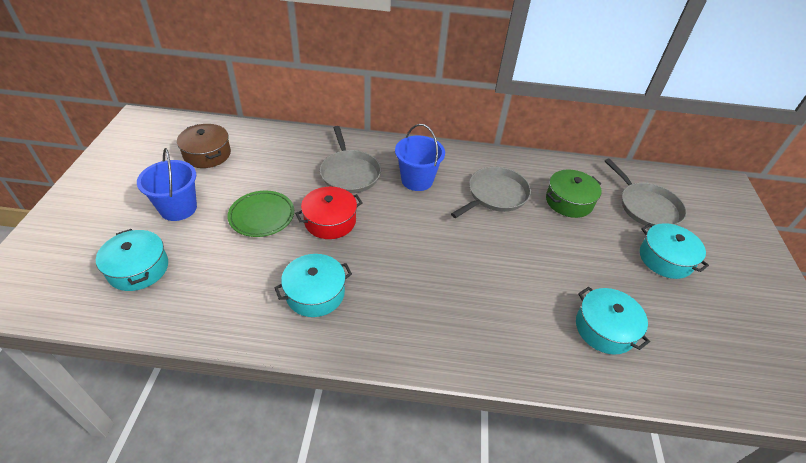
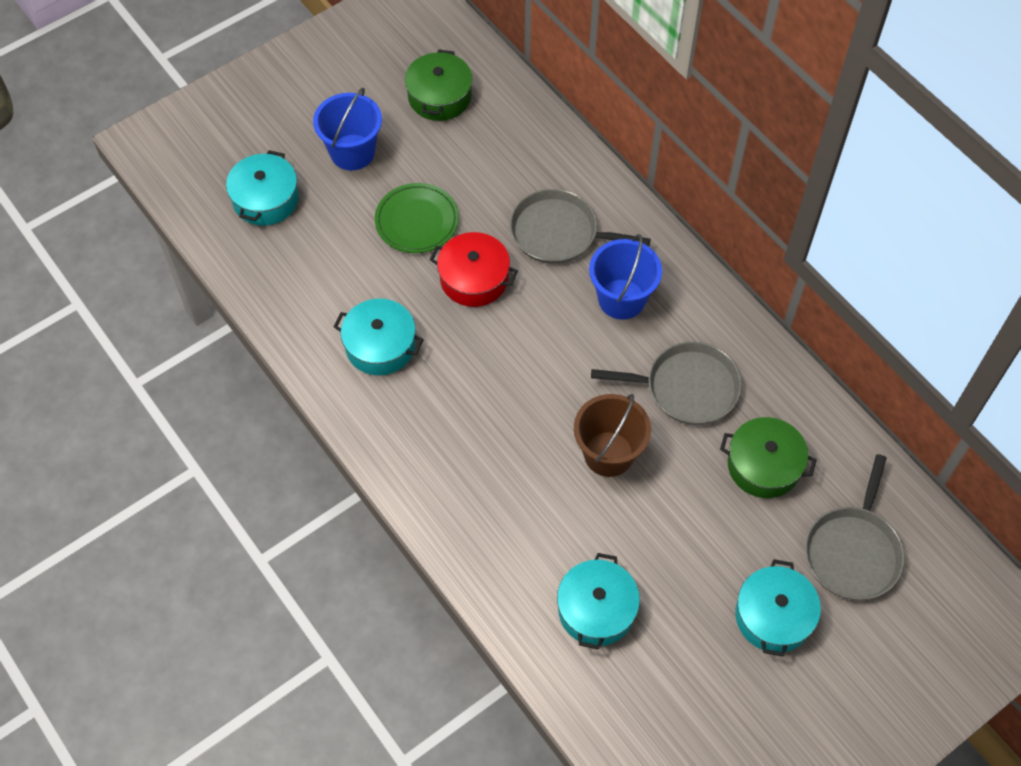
camera: 50 degrees right, 15 degrees up
(207, 154) = (439, 96): brown pot -> green pot
(349, 173) = (559, 233): grey pan -> grey pan turned 75 degrees clockwise
(504, 249) = (608, 454): none -> brown bucket

